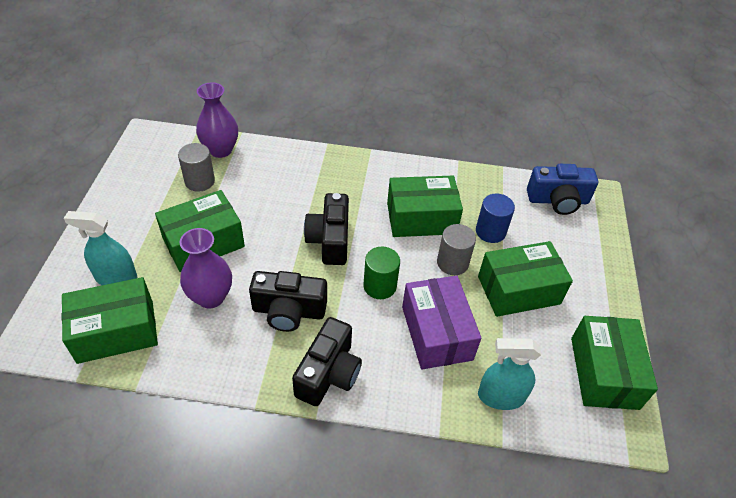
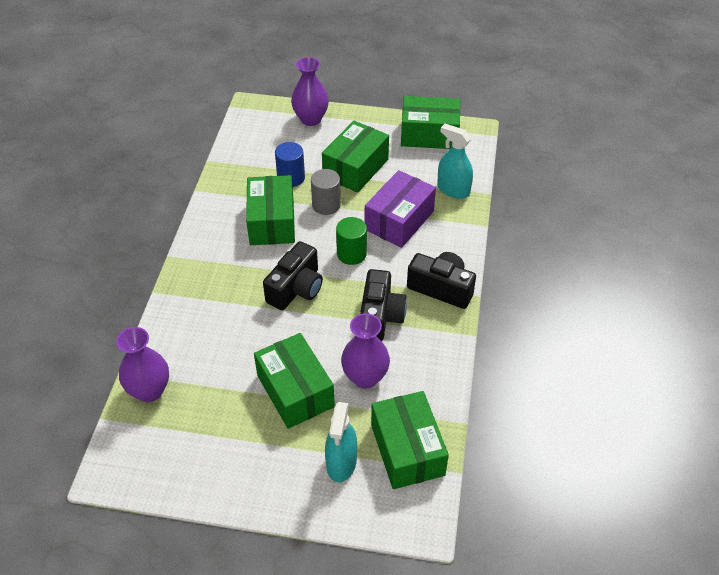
camera: 85 degrees left, 0 degrees up
(200, 181) = (201, 405): grey cylinder -> none
(330, 240) = (296, 288): black camera -> black camera turned 60 degrees counterclockwise
(436, 333) = (399, 220): purple box -> purple box turned 45 degrees counterclockwise
(501, 396) = (453, 190): turquoise spray bottle -> turquoise spray bottle turned 120 degrees clockwise
(518, 290) = (355, 168): green box -> green box turned 45 degrees clockwise
(558, 200) = (256, 131): blue camera -> none
(594, 246) = (311, 119): none -> purple vase

